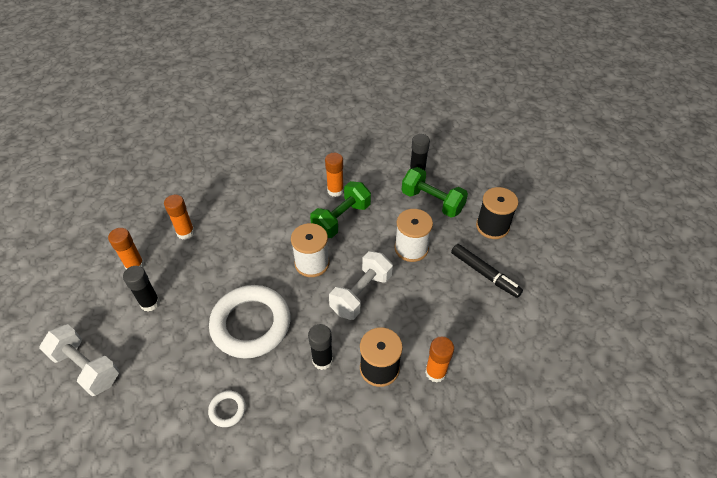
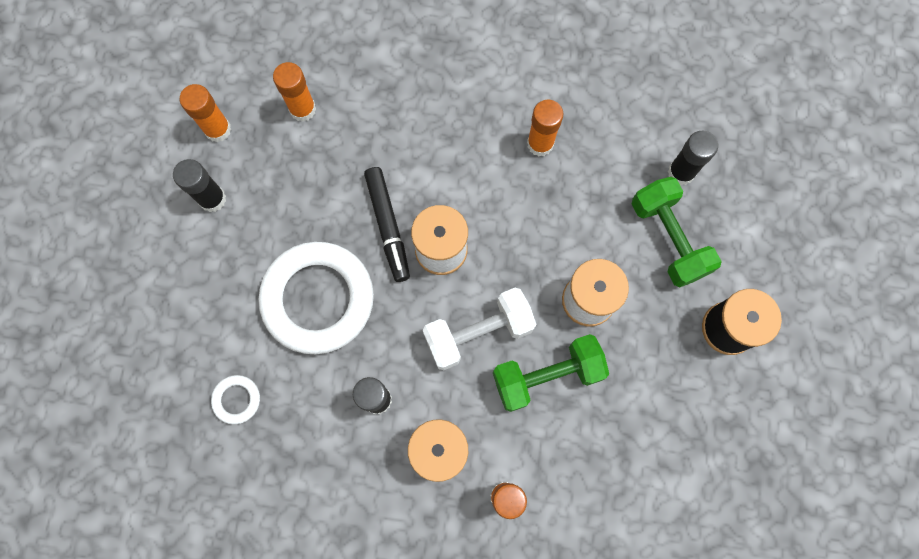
camera: 30 degrees right, 25 degrees up
(86, 367) = (106, 251): white dumbbell -> none
(341, 219) = (520, 198): green dumbbell -> green dumbbell (547, 376)
(484, 274) = (663, 397): black marker -> black marker (388, 226)

